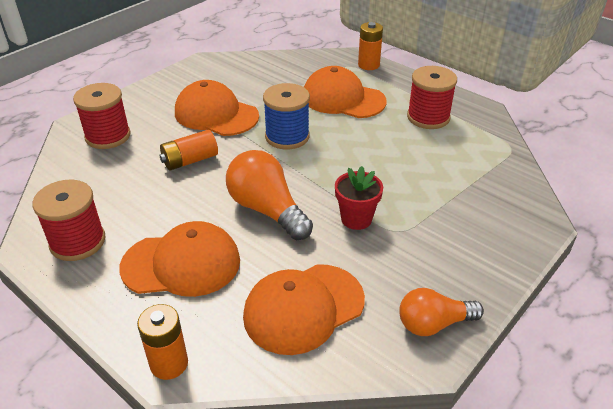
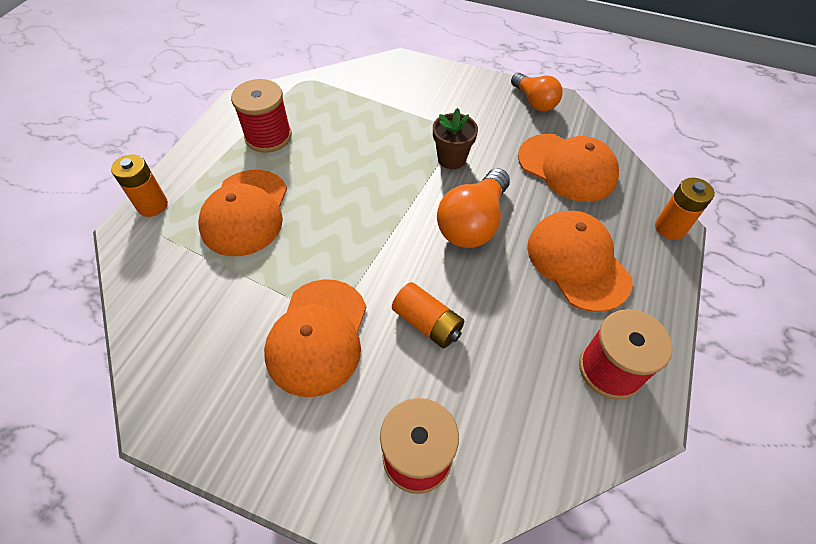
camera: 110 degrees left, 15 degrees up
(287, 136) = (344, 243): blue spool -> none
(356, 219) = (451, 159): red flower pot -> brown flower pot

